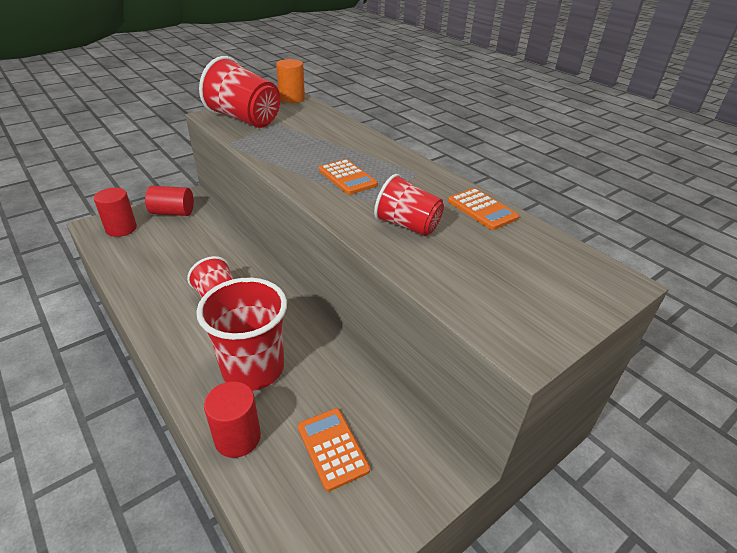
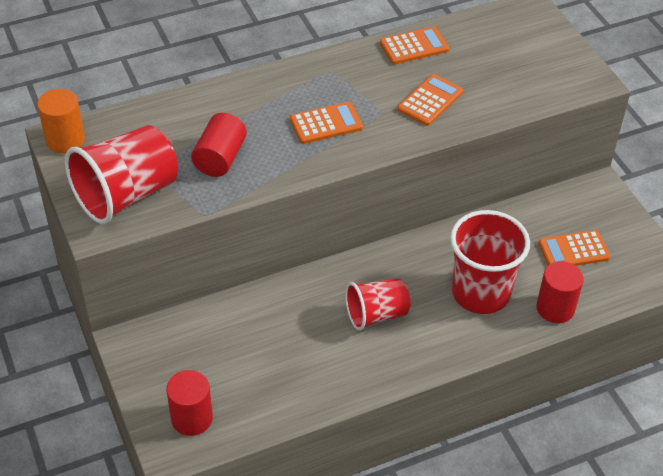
camera: 75 degrees left, 10 degrees up
(173, 212) = (167, 361): red cylinder -> red cylinder (220, 158)
(407, 225) = (430, 101): red cup -> orange calculator

